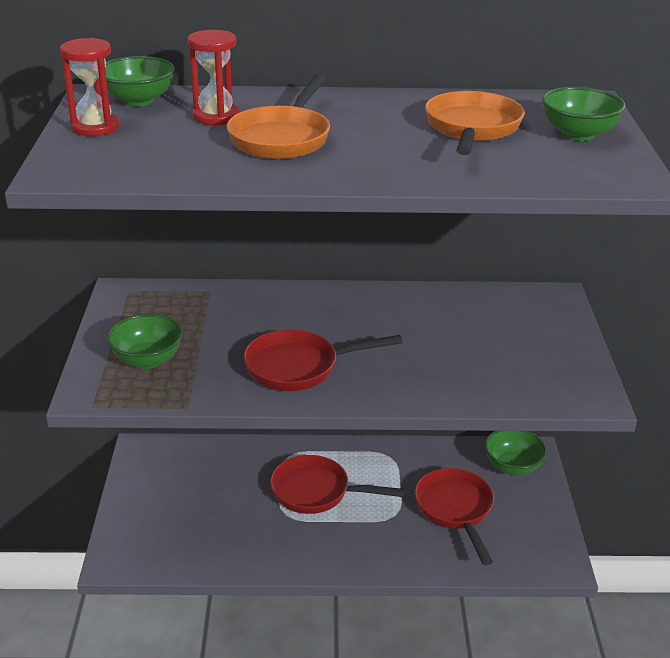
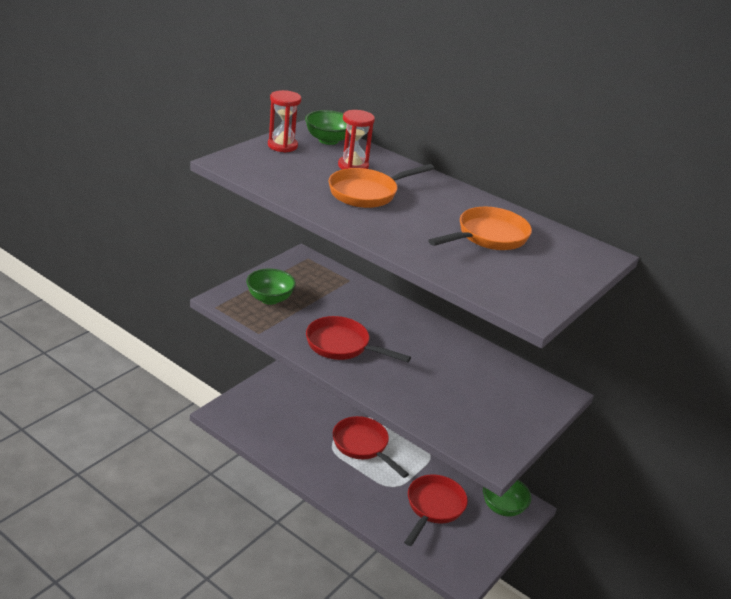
camera: 35 degrees right, 0 degrees up
(578, 134) = (551, 270): green bowl -> none

